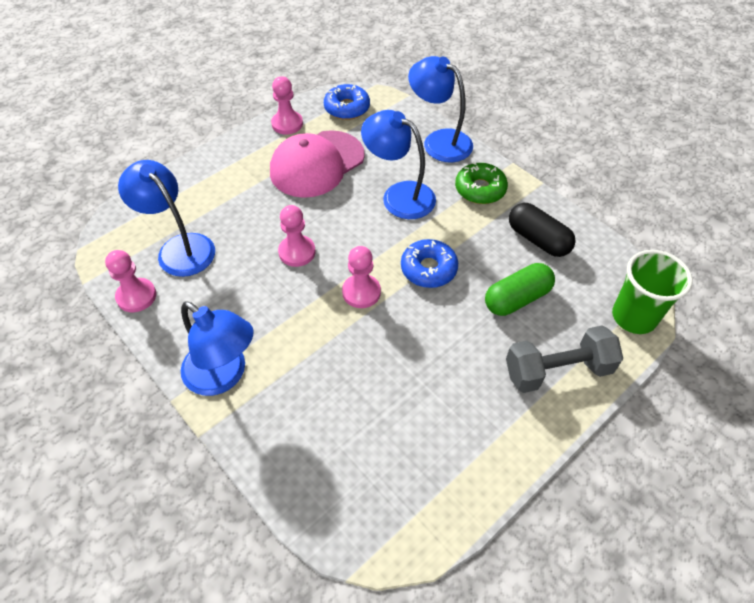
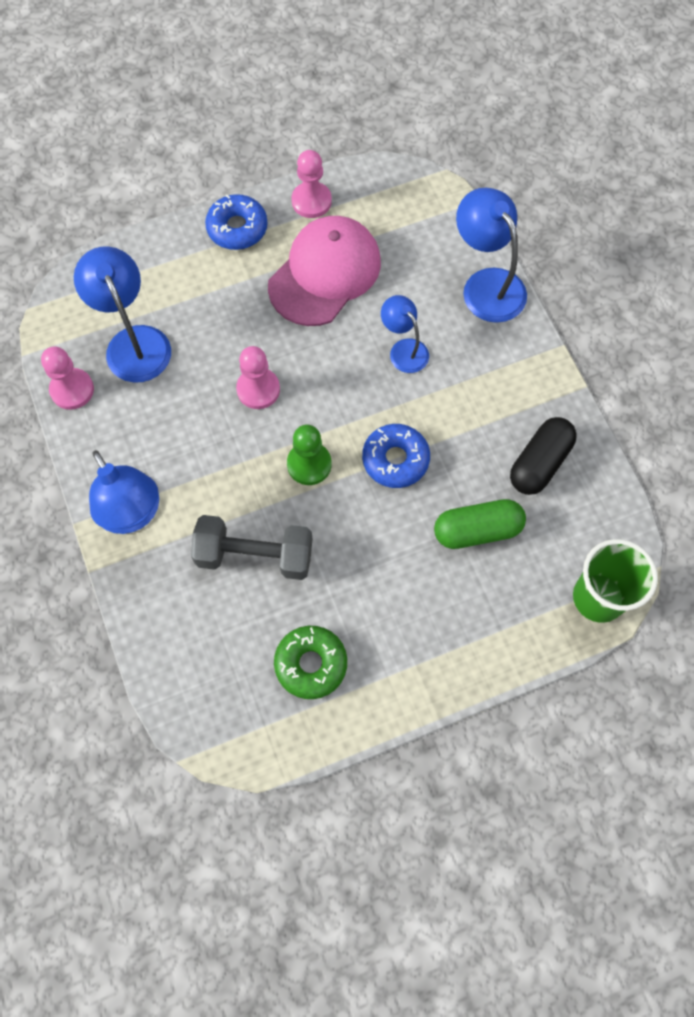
camera: 20 degrees right, 15 degrees up
(317, 164) = (325, 273): pink cap -> pink cap turned 150 degrees clockwise
(347, 108) = (393, 198): blue donut -> blue donut (237, 228)
(361, 292) = (309, 464): pink pawn -> green pawn
(399, 195) = (404, 349): blue lamp -> blue lamp, size x0.60
(480, 189) = (504, 371): green donut -> green donut (311, 664)
(538, 239) = (539, 463): black capsule -> black capsule turned 60 degrees clockwise
(557, 370) = (479, 630): grey dumbbell -> grey dumbbell (255, 555)

